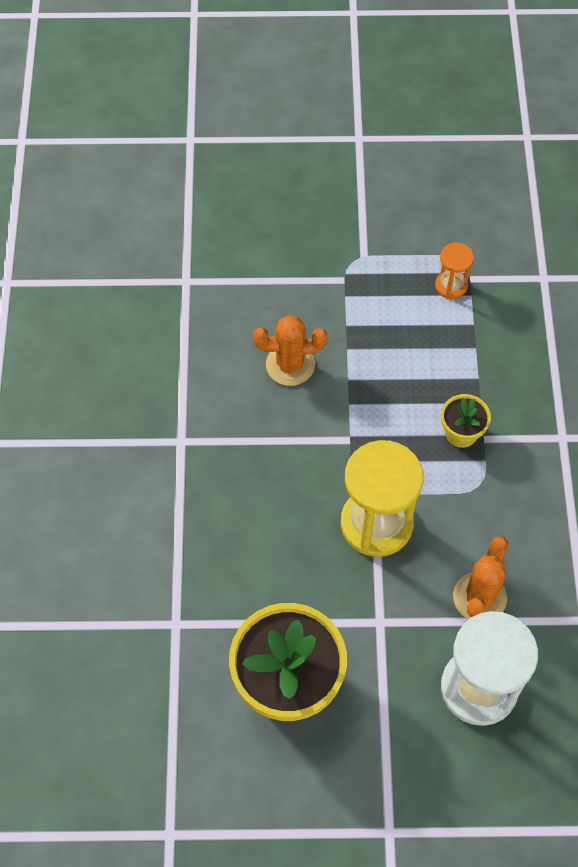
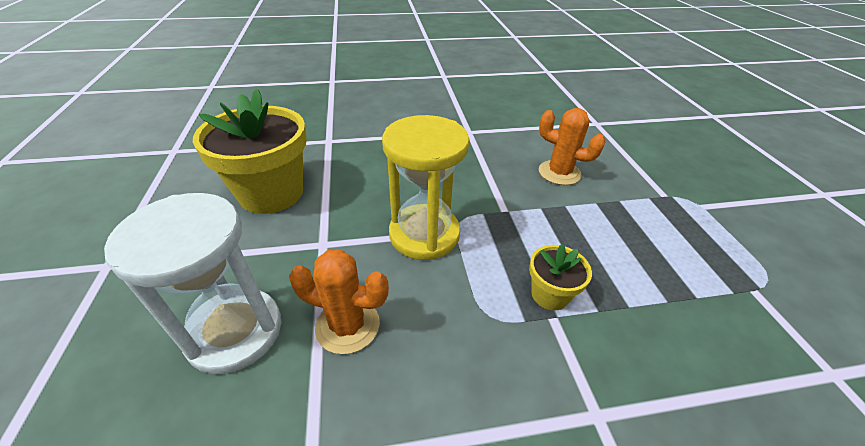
camera: 80 degrees right, 20 degrees down
(290, 365) = (559, 173): orange cactus -> orange cactus turned 45 degrees counterclockwise
(451, 285) = (729, 273): orange hourglass -> none

